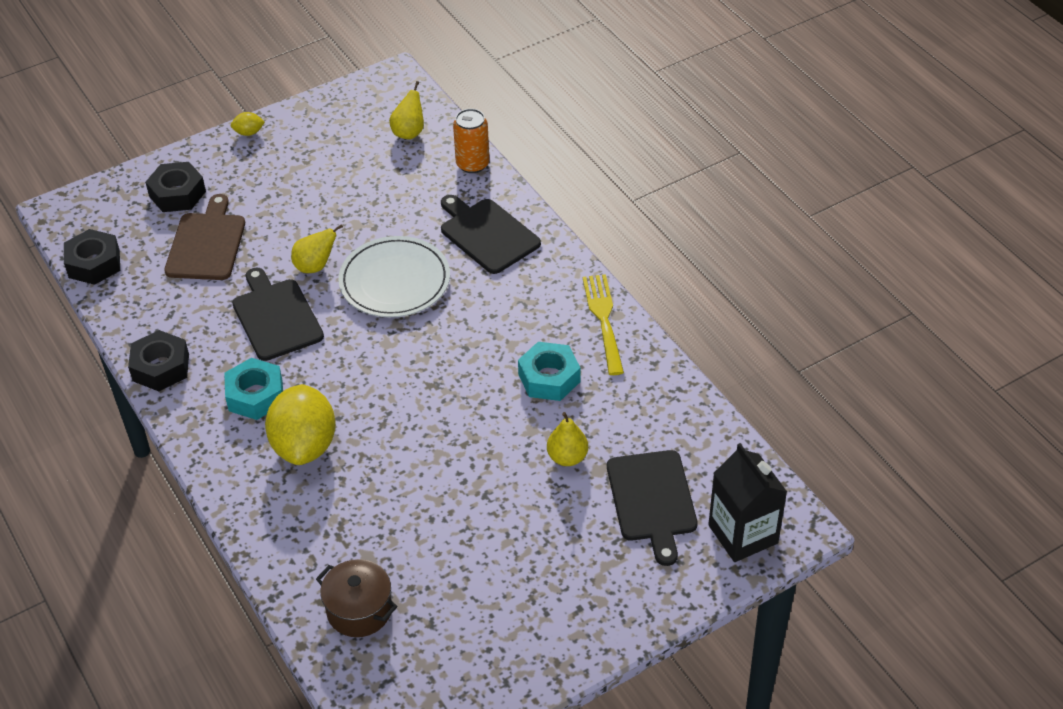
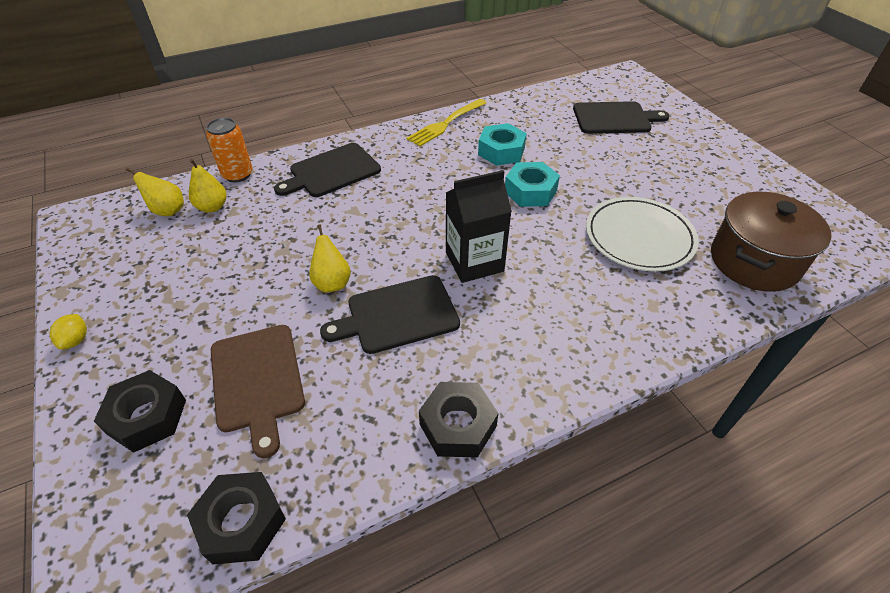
camera: 85 degrees left, 0 degrees up
(207, 243) = (257, 381): brown cutting board -> brown cutting board turned 120 degrees counterclockwise
(255, 395) = (508, 332): turquoise nut -> turquoise nut (530, 191)
(304, 445) = (575, 294): yellow lemon -> none
(359, 610) = (754, 261): brown pot -> brown pot, size x1.53
(395, 281) = (371, 227): white plate -> white plate (639, 237)
(567, 457) = (579, 149): yellow pear -> yellow pear (212, 207)
(603, 320) = (445, 124): yellow fork -> yellow fork turned 45 degrees counterclockwise
(743, 534) = (637, 90): black carton -> black carton (474, 262)

